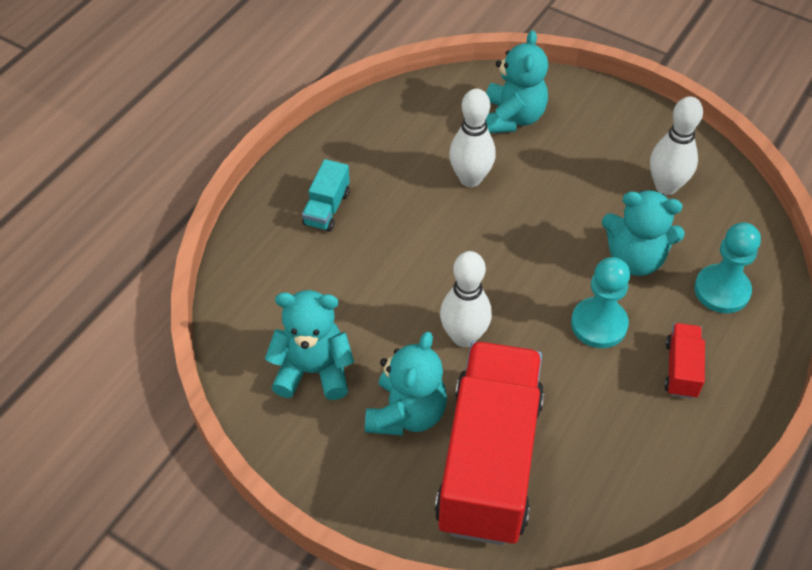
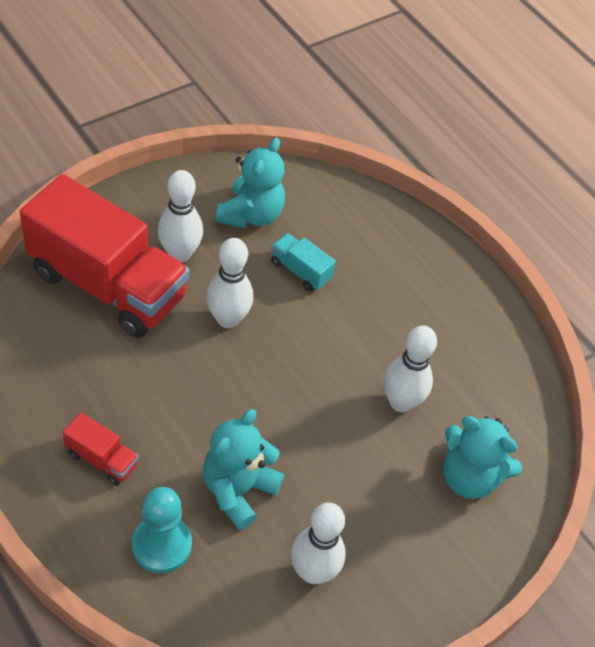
camera: 105 degrees right, 0 degrees up
(327, 208) = (412, 282): turquoise truck -> turquoise truck (300, 271)
(406, 413) = (179, 253): turquoise teddy bear -> white bowling pin
(599, 324) = (184, 421): turquoise pawn -> none

